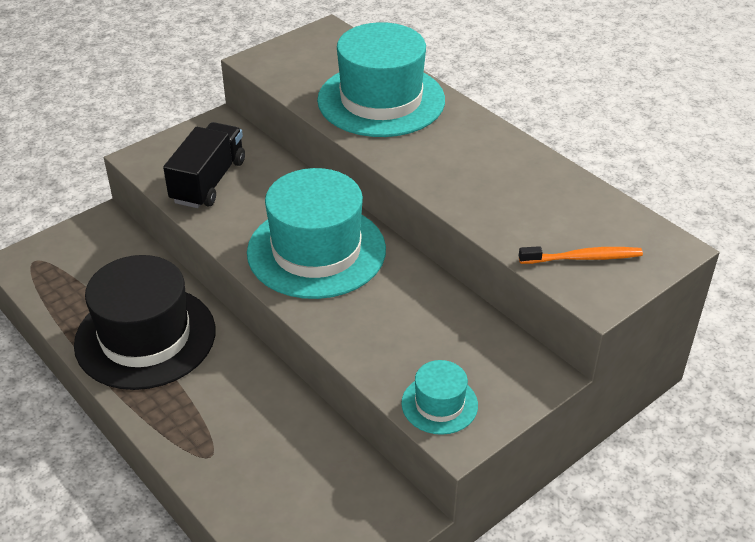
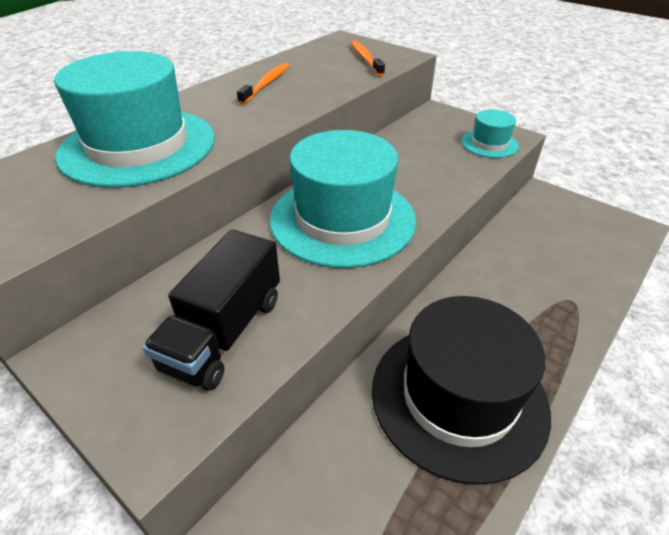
camera: 100 degrees left, 0 degrees up
(208, 181) = (224, 332): black truck -> black truck turned 75 degrees counterclockwise
(506, 171) = (266, 84): none -> orange toothbrush

